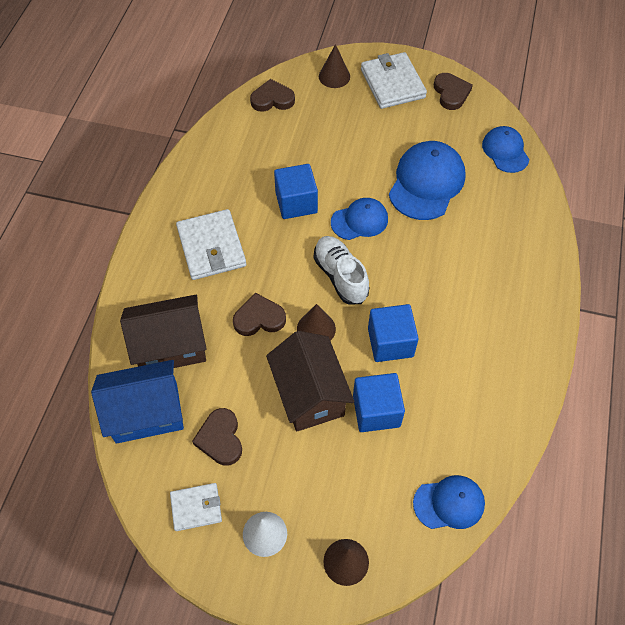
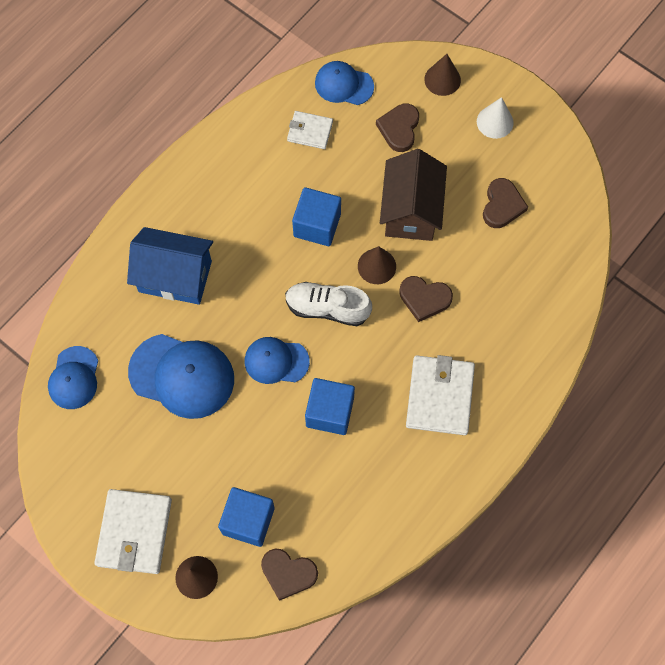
camera: 155 degrees left, 10 degrees up
(146, 413) = (558, 253): blue house -> blue house (175, 276)
(171, 346) = (517, 306): brown house -> none
(196, 507) = (541, 161): white wallet -> white wallet (310, 131)
(340, 276) = (327, 308): white shoe -> white shoe turned 105 degrees clockwise
(376, 411) = (361, 173): blue cube -> blue cube (248, 521)
(426, 183) = (182, 376): blue cap -> blue cap turned 120 degrees counterclockwise
(451, 93) = (77, 485): brown heart -> brown heart (399, 129)

